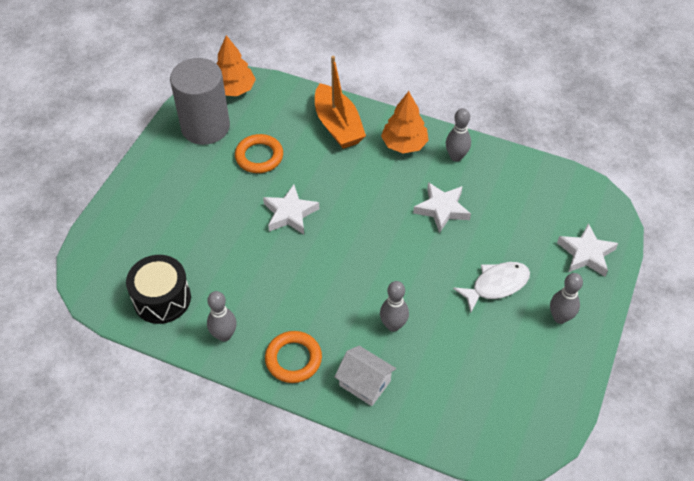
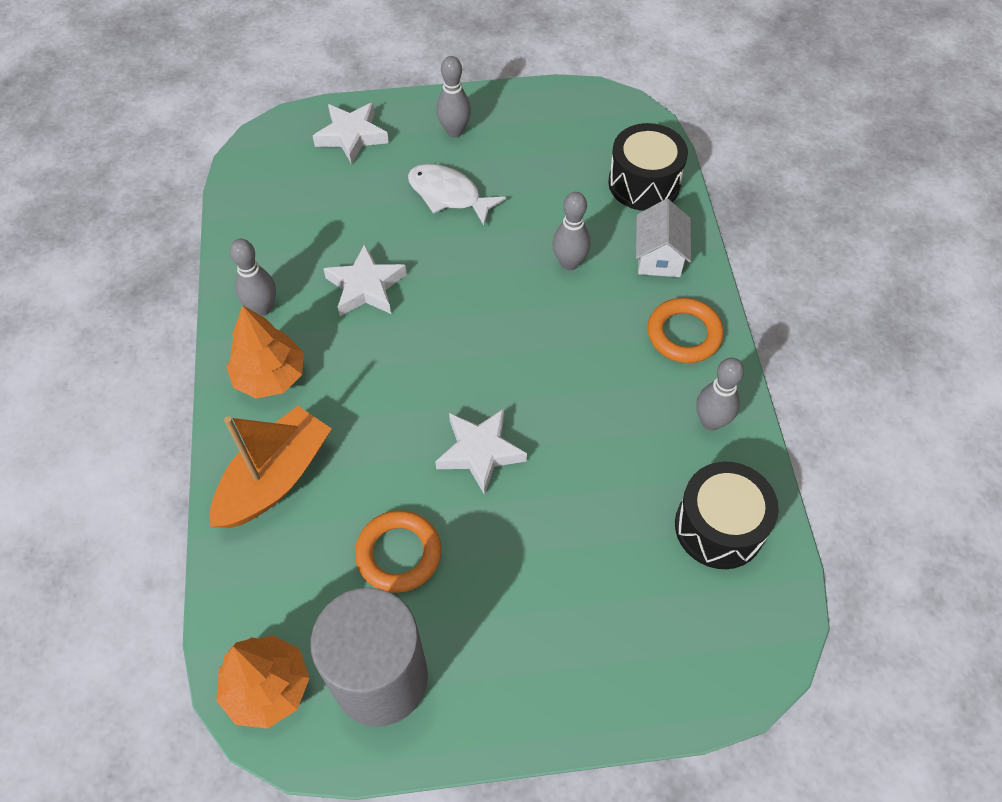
camera: 120 degrees left, 5 degrees up
(438, 415) = (644, 183): none -> black drum

